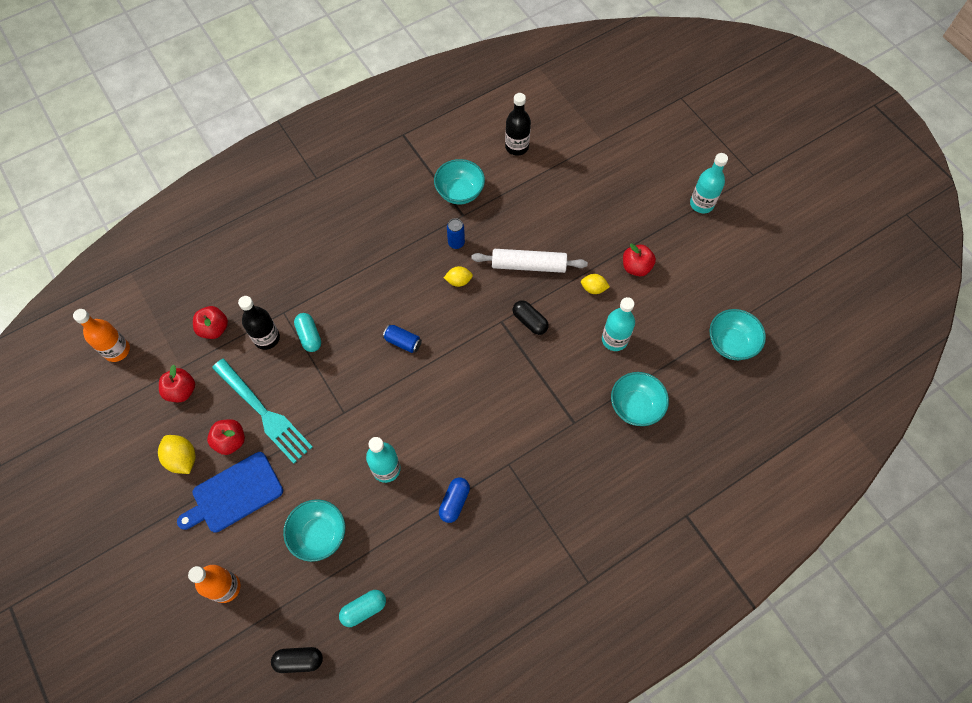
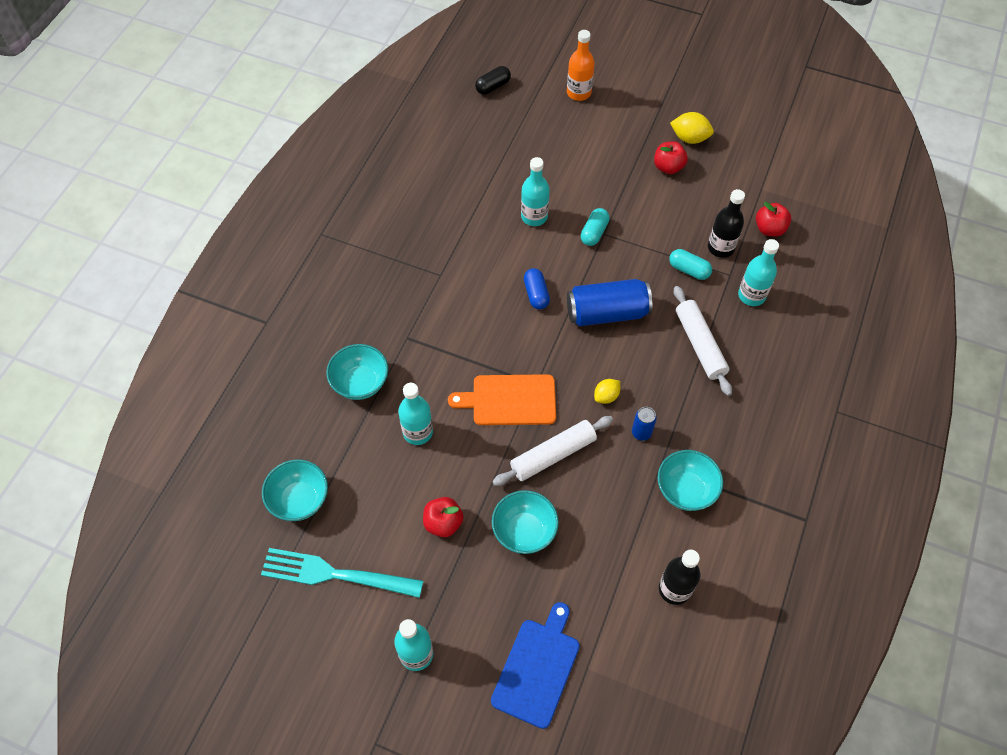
camera: 145 degrees right, 5 degrees down
(117, 350) = (822, 171): orange bottle -> none
(181, 391) = (741, 175): red apple -> none
(234, 494) = (629, 140): blue cutting board -> blue cutting board (537, 668)
(263, 413) = (664, 198): turquoise fork -> turquoise fork (335, 574)
(285, 286) = (751, 295): none -> turquoise bottle
(319, 535) = (545, 152): turquoise bowl -> turquoise bowl (524, 531)
(359, 275) = (699, 344): none -> white rolling pin
(364, 609) = (474, 132): turquoise capsule -> turquoise capsule (594, 232)
(403, 342) = (607, 313): blue can -> blue can, size x2.05
(454, 502) = (463, 226): blue capsule -> blue capsule (536, 294)
(530, 321) = (510, 400): black capsule -> orange cutting board
(593, 288) = (472, 471): yellow lemon -> none

